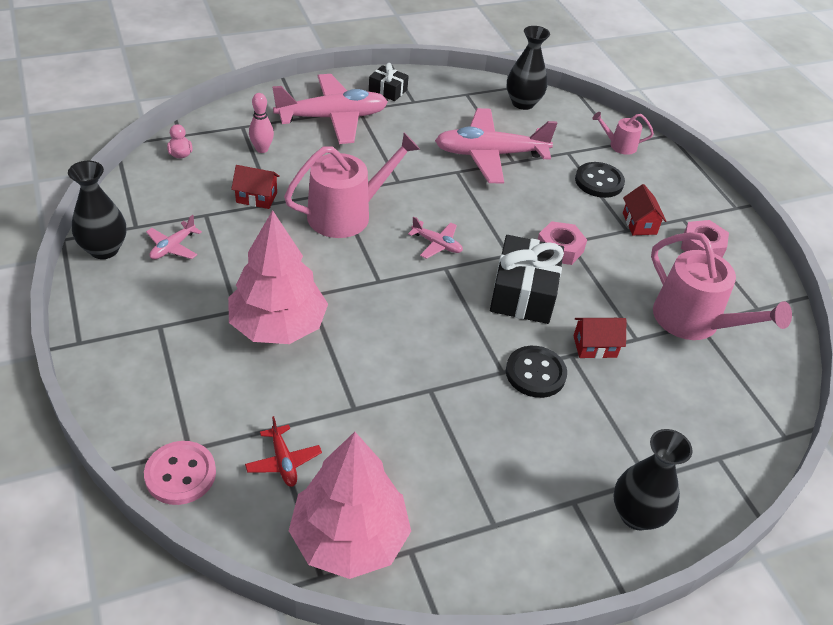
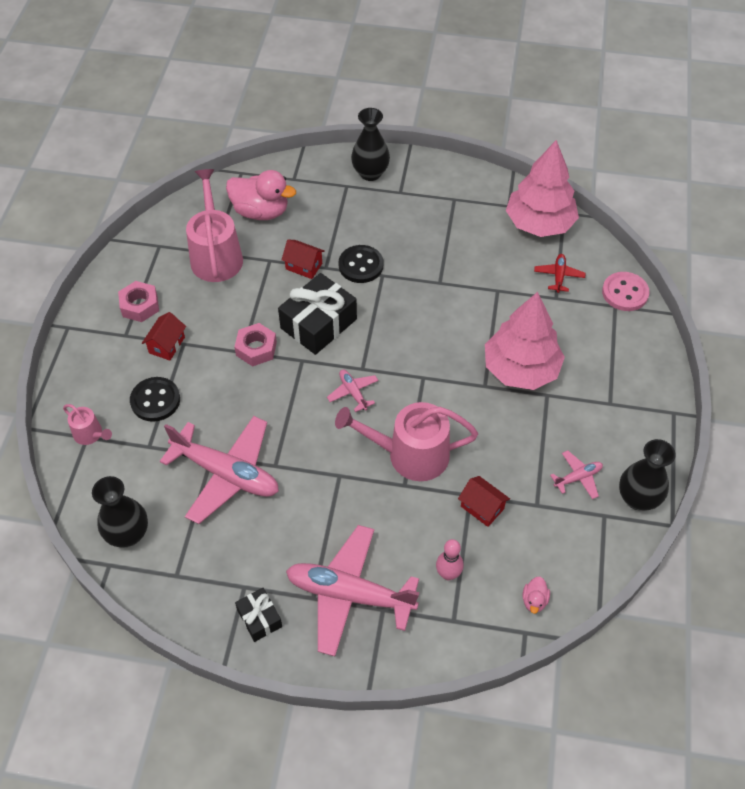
camera: 145 degrees left, 10 degrees up
(706, 393) = (261, 211): none -> pink duck

